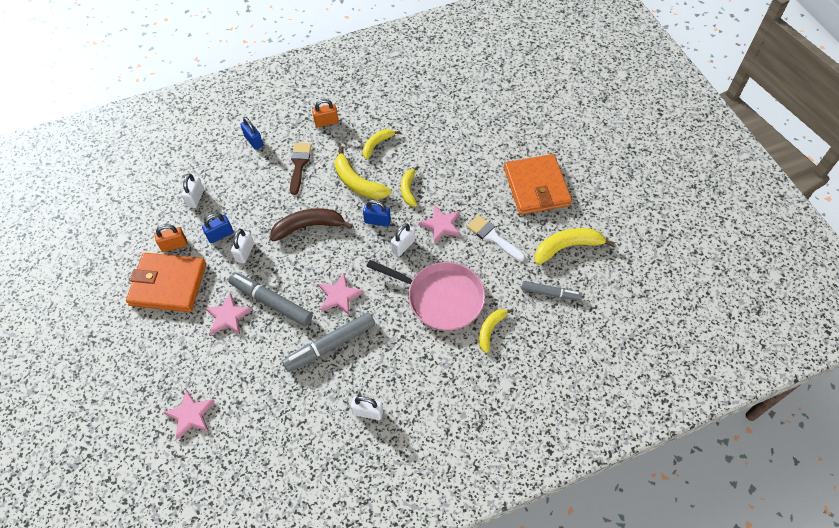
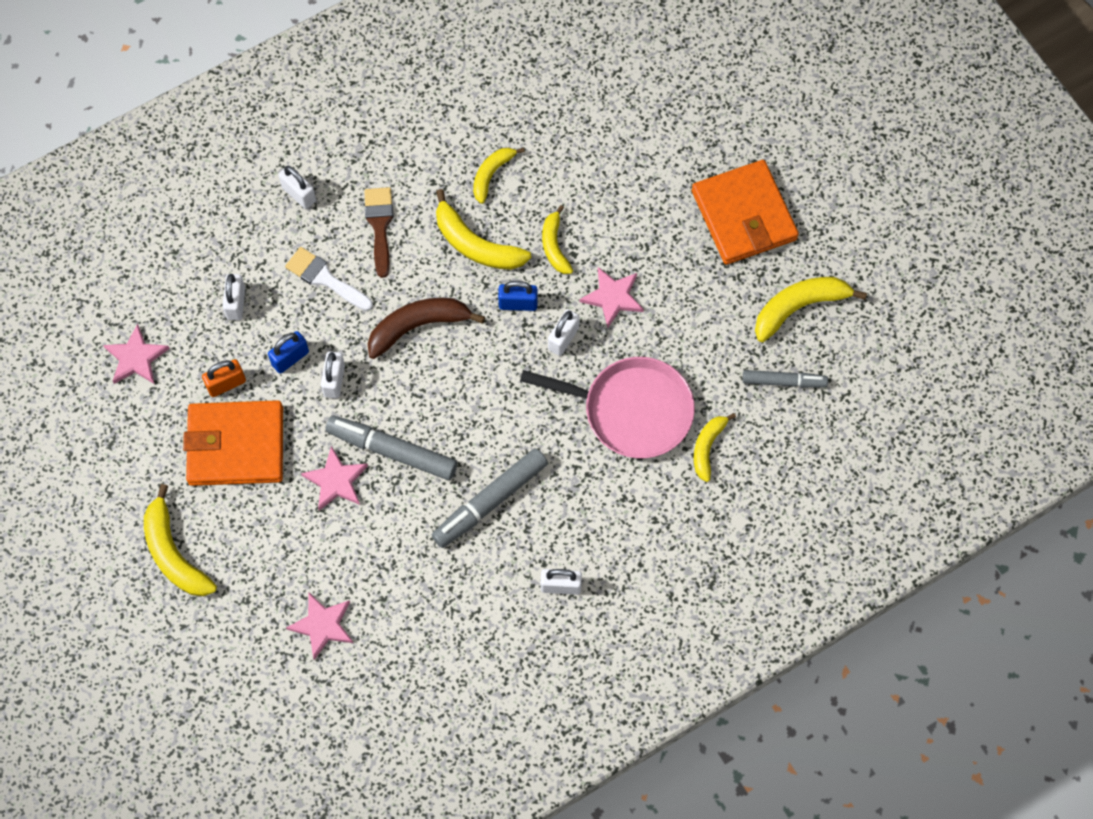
camera: 10 degrees left, 10 degrees up
(104, 349) = (174, 554): none -> yellow banana
(254, 141) = (299, 194): blue padlock -> white padlock
(326, 122) = (404, 145): orange padlock -> none
(339, 296) = (487, 428): pink star -> pink star (136, 358)
(492, 237) = (690, 306): white brush -> white brush (325, 278)

